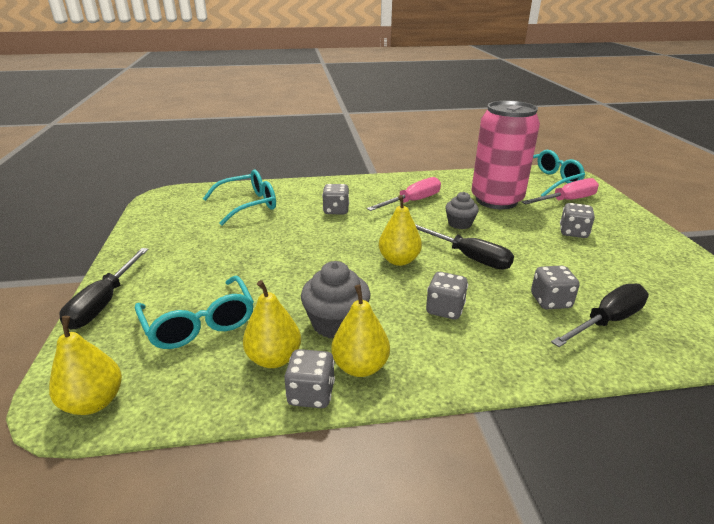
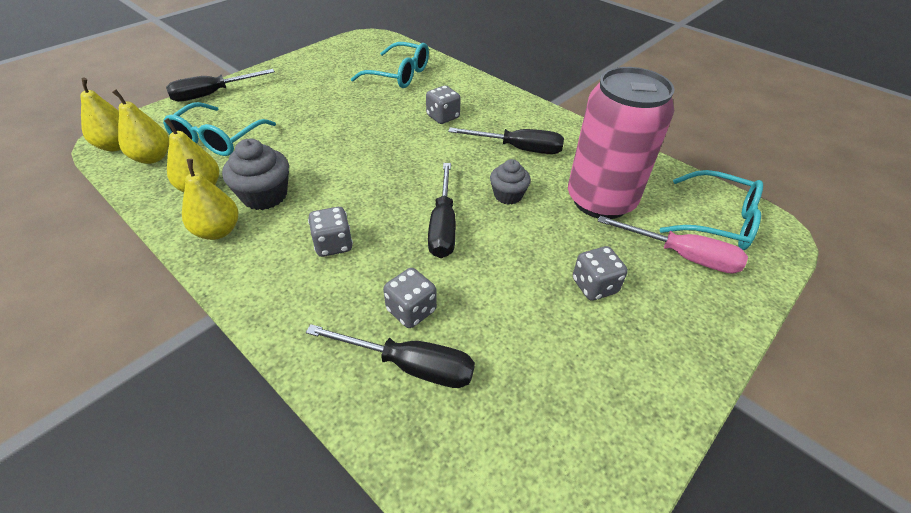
camera: 50 degrees right, 15 degrees up
(311, 394) = (172, 222): grey dice -> none
(399, 260) = (391, 187): yellow pear -> yellow pear (152, 157)
(412, 201) = (518, 149): pink screwdriver -> black screwdriver

